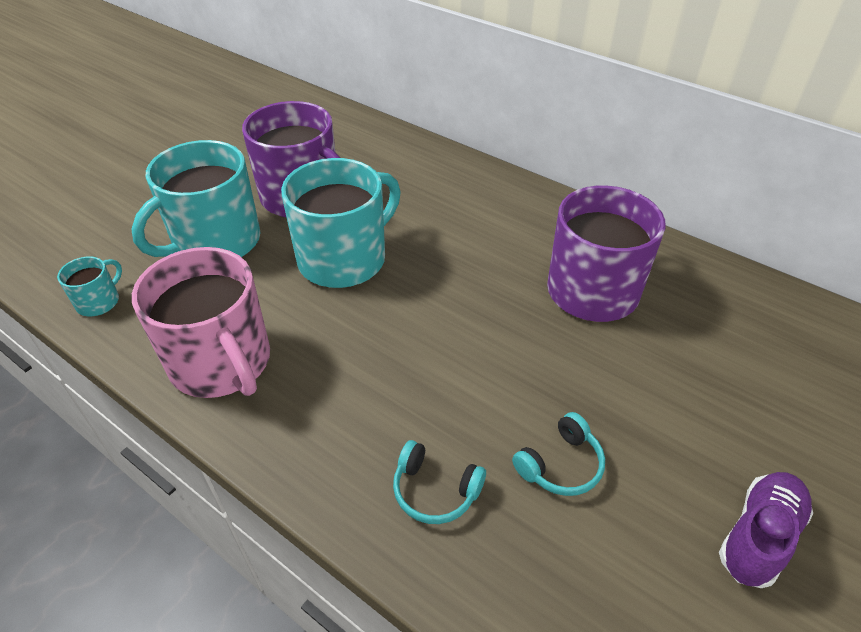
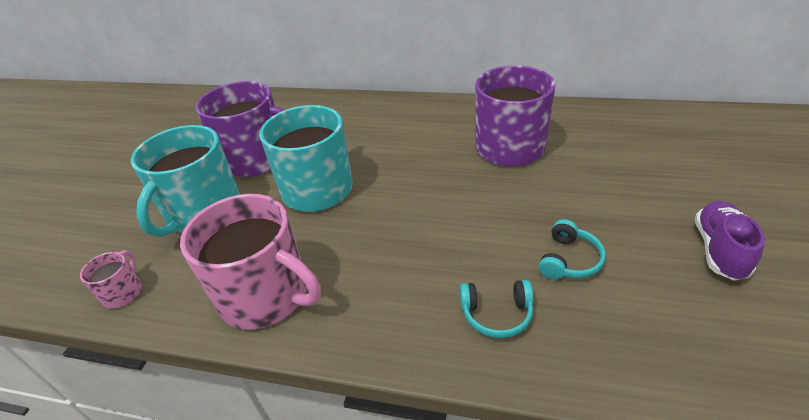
camera: 20 degrees left, 5 degrees down
(99, 301) = (123, 292): turquoise mug -> pink mug

